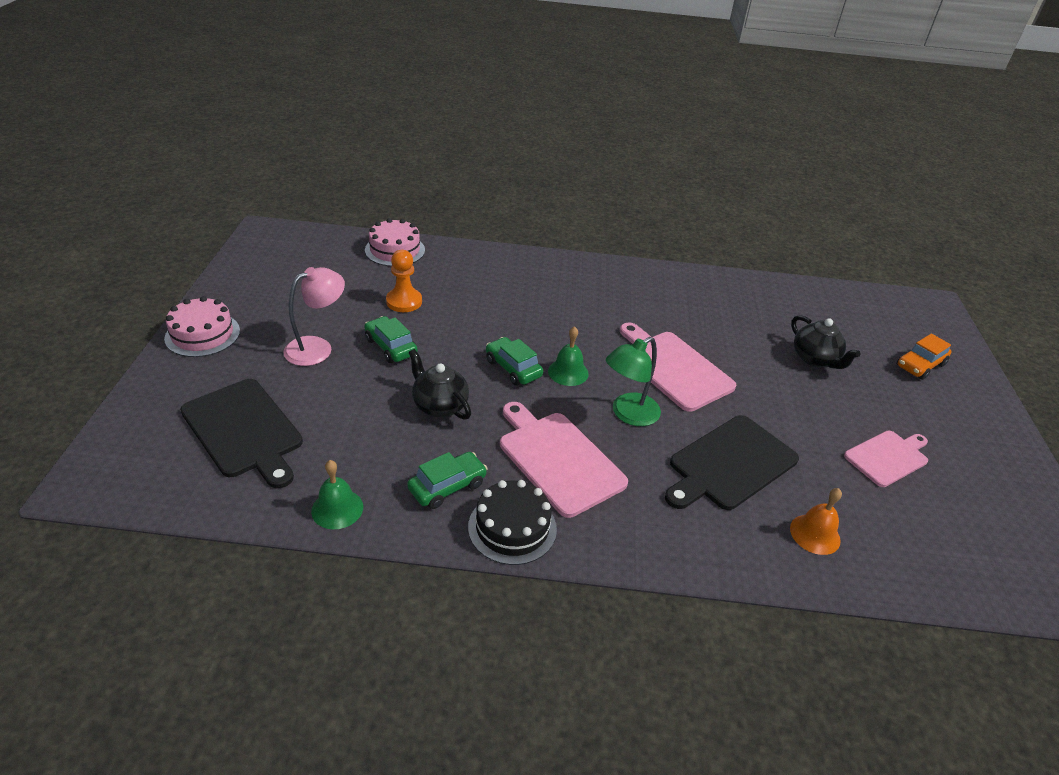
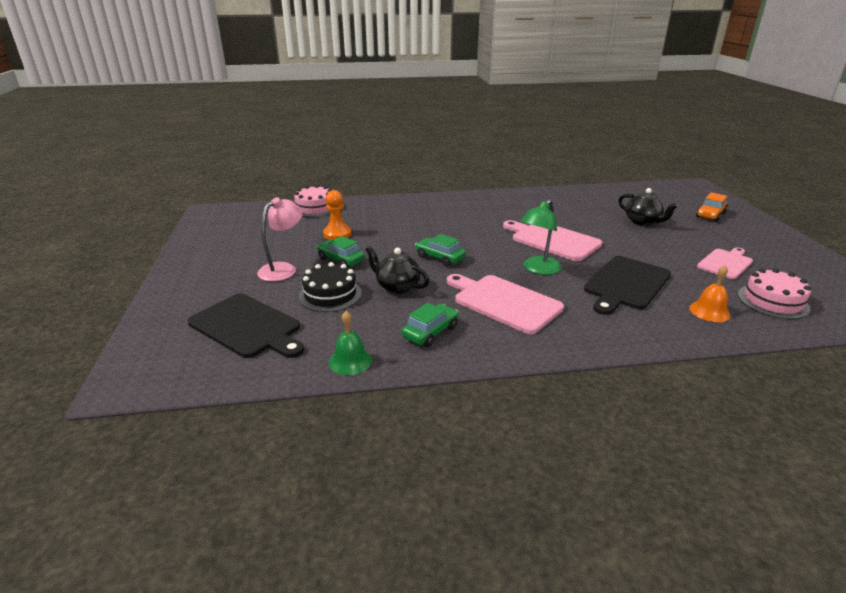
camera: 10 degrees left, 10 degrees down
(202, 334) = (185, 275): pink cake -> pink cake (772, 301)
(512, 527) = (494, 347): black cake -> black cake (330, 295)
(568, 372) = (481, 254): green bell -> none

